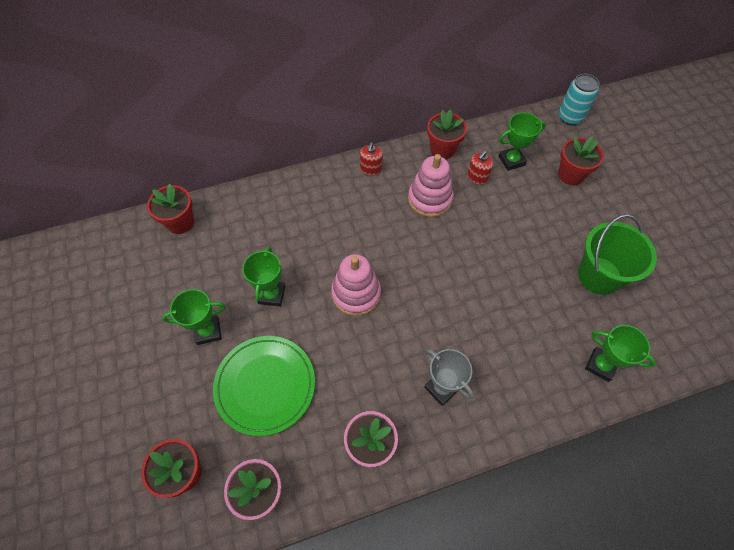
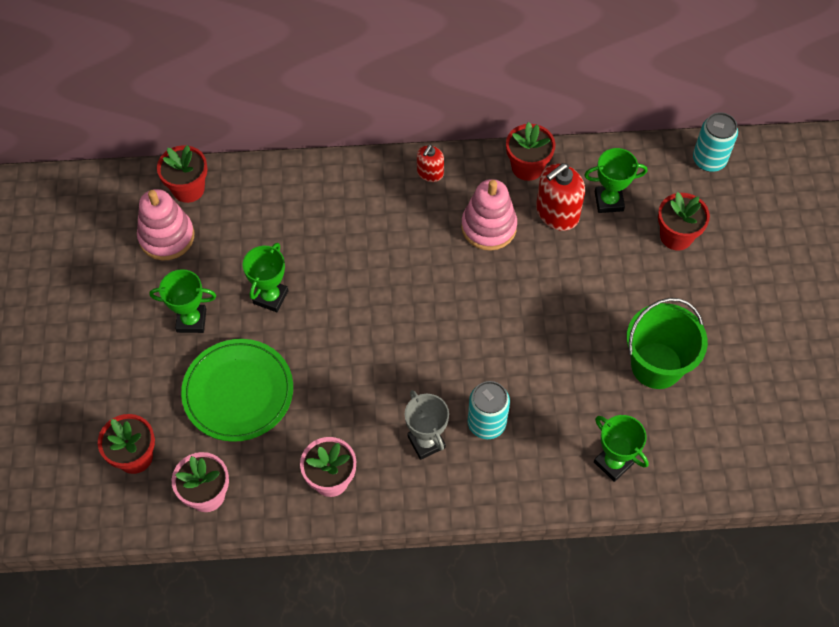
camera: 15 degrees right, 0 degrees up
(356, 294) = (365, 318): pink stacking toy -> pink stacking toy (166, 237)
(477, 177) = (557, 213): red soap dispenser -> red soap dispenser, size x1.73
(486, 358) = (486, 423): none -> turquoise can

